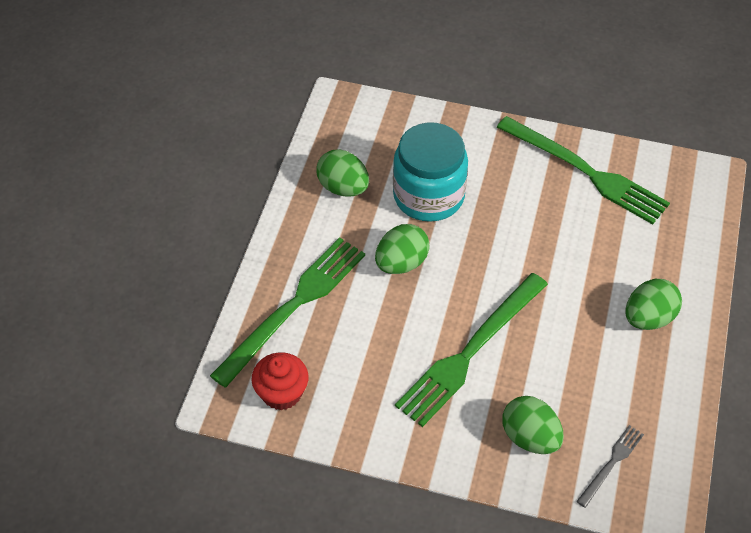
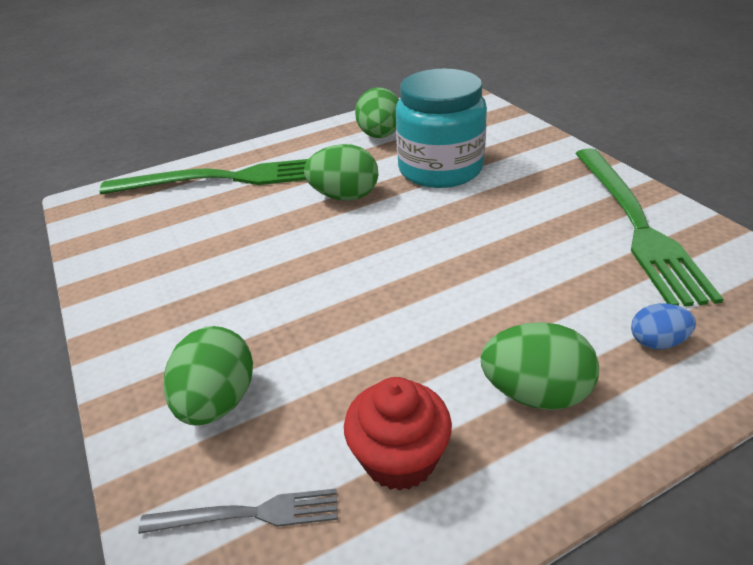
camera: 50 degrees right, 15 degrees down
(282, 393) = (122, 220): red cupcake -> red cupcake (399, 458)
(470, 352) = (292, 288): green fork -> none
(665, 250) = (657, 342): none -> blue egg

